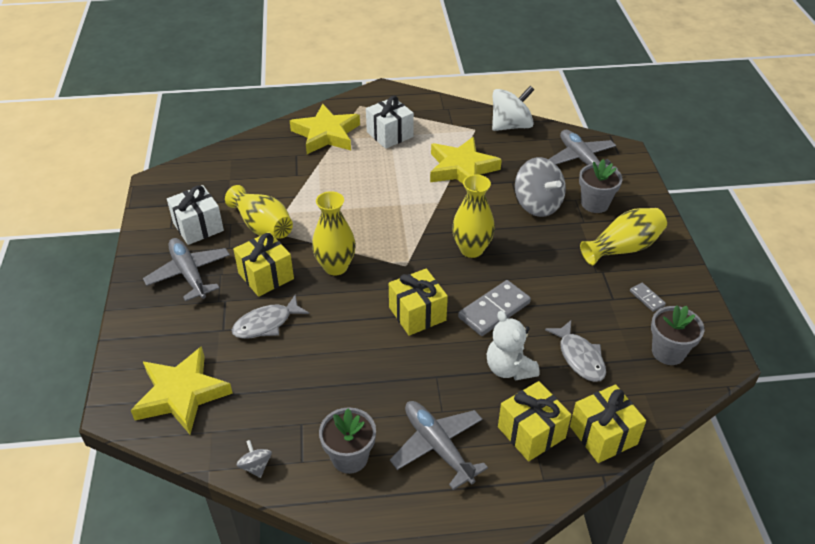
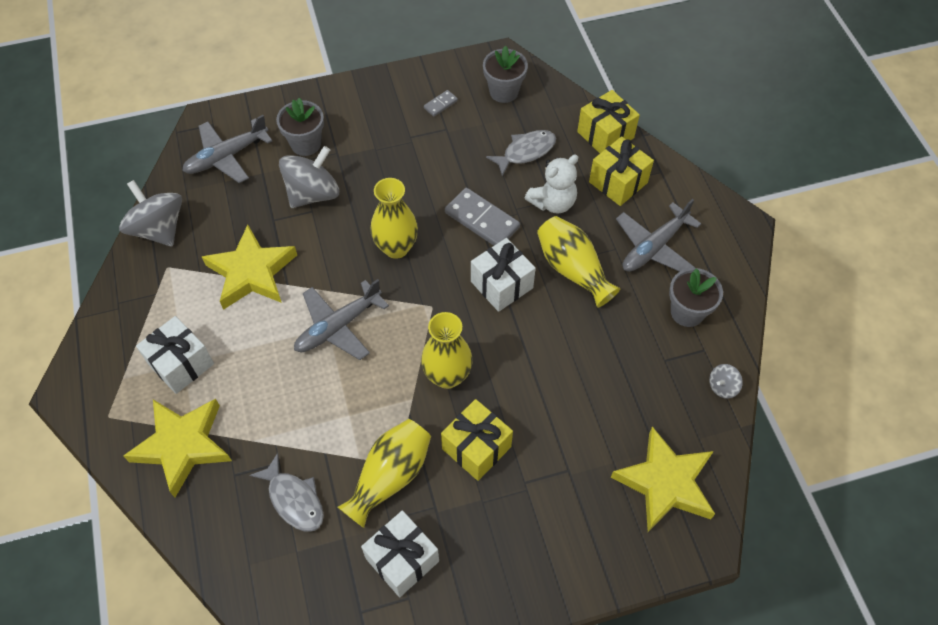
camera: 100 degrees left, 15 degrees up
(189, 274) = (490, 540): grey plane -> grey plane (338, 326)
(266, 324) = (549, 426): grey fish -> grey fish (294, 499)
(417, 314) = (501, 285): yellow gift -> white gift
(511, 126) = (159, 229): white spinning top -> grey spinning top
(623, 248) = (373, 121): yellow vase -> yellow vase (573, 269)

